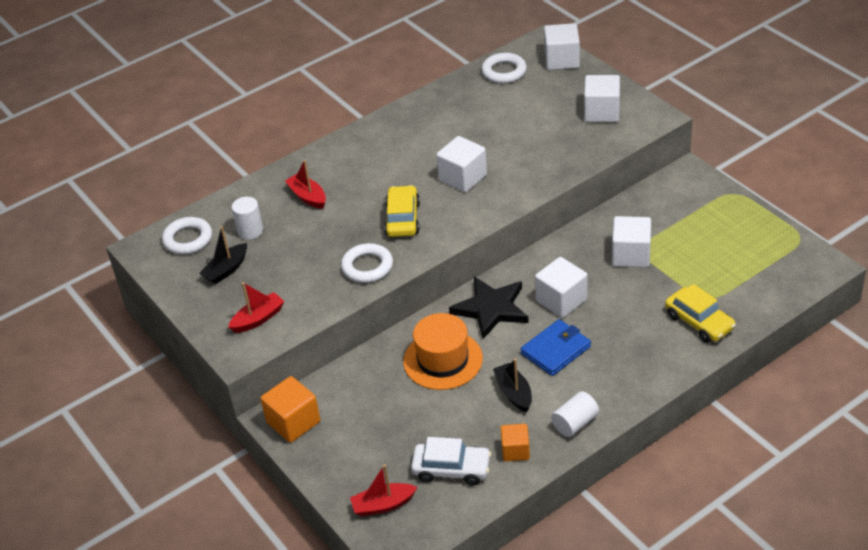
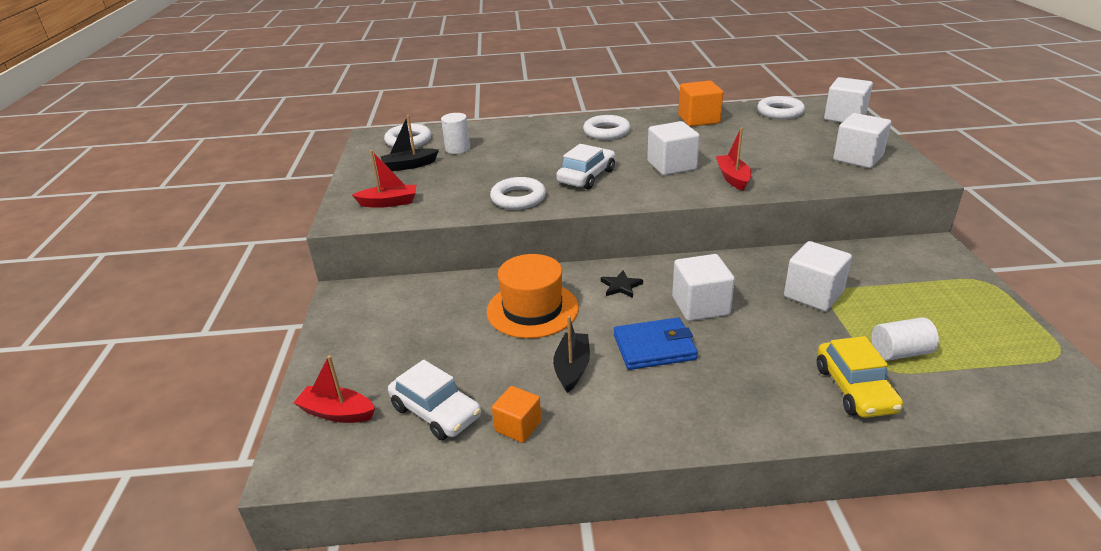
camera: 30 degrees right, 10 degrees down
(293, 422) = (353, 304): orange cube -> orange cube (699, 119)
(308, 197) = (526, 142): red boat -> red boat (733, 178)
(370, 155) = (606, 132): none -> white ring
(402, 219) = (586, 176): yellow car -> white car
(491, 309) = (621, 286): black star -> black star, size x0.46
(575, 423) = (610, 430): white cylinder -> white cylinder (900, 352)

